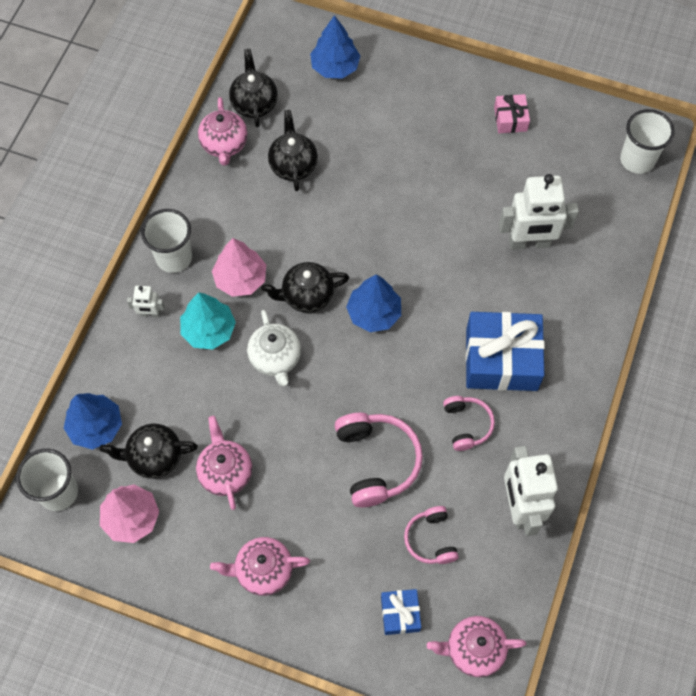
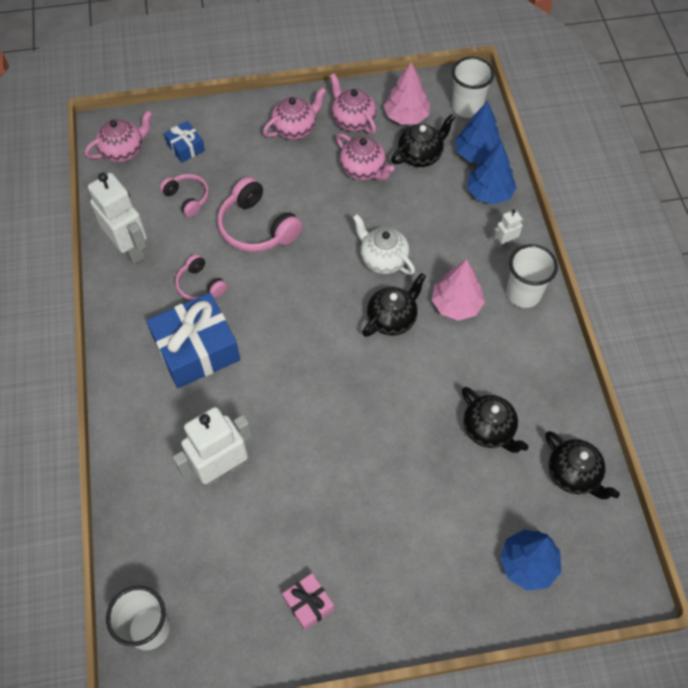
camera: 150 degrees right, 5 degrees down
(209, 330) = (450, 254): turquoise tree -> none
(224, 145) = (565, 415): pink teapot -> pink teapot (352, 120)
(374, 313) = (327, 333): blue tree -> blue tree (489, 193)

